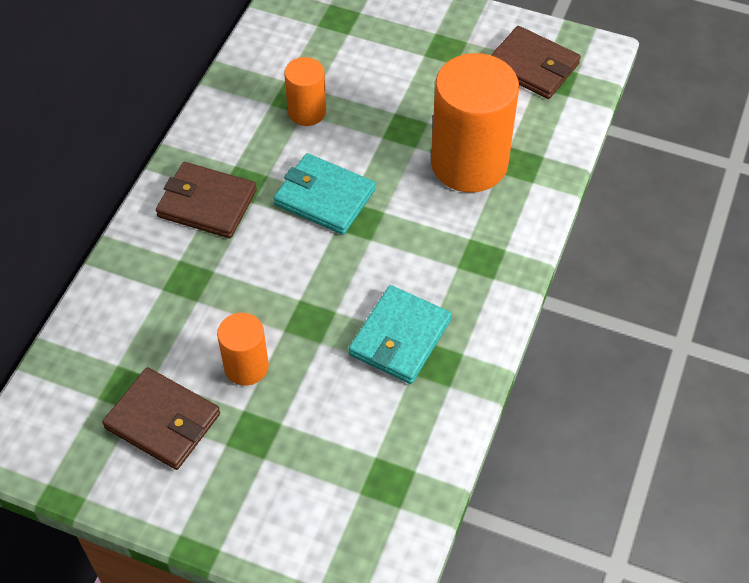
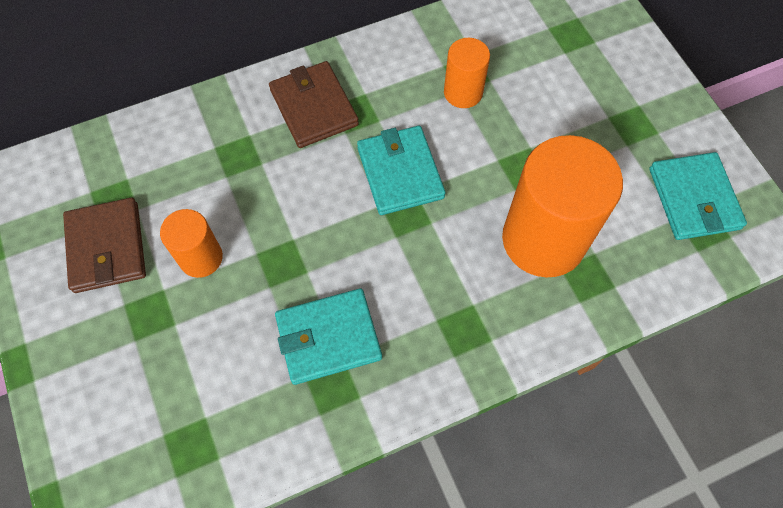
camera: 45 degrees right, 10 degrees up
(532, 66) = (694, 198): brown wallet -> turquoise wallet

